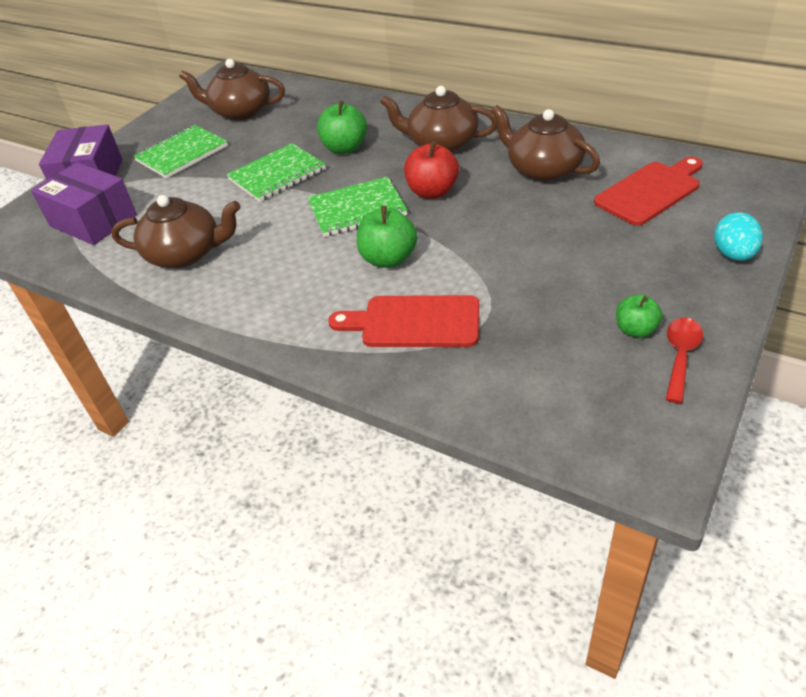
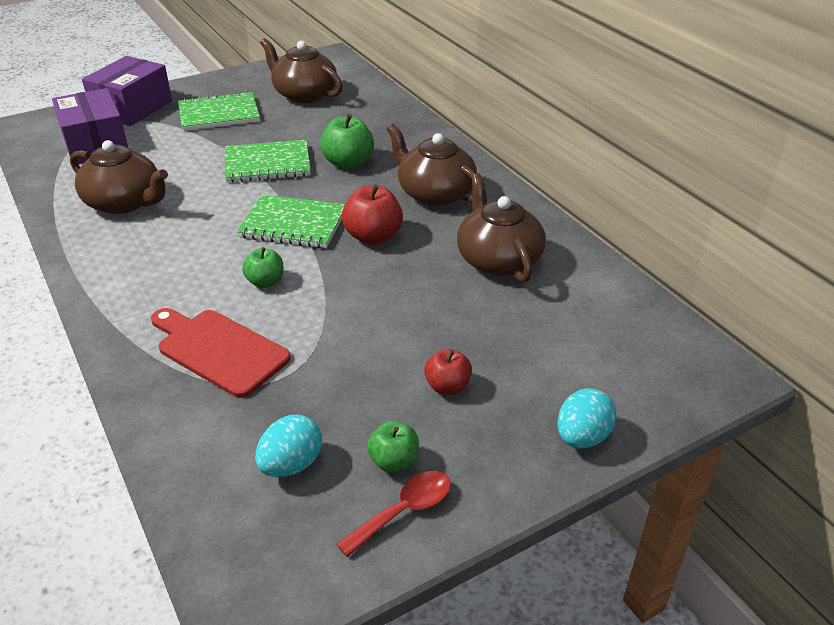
camera: 25 degrees right, 5 degrees down
(388, 259) = (265, 282): green apple -> green apple, size x0.63
(568, 368) = (291, 464): none -> turquoise egg
(611, 266) = (447, 386): none -> red apple
(650, 191) = (575, 330): red cutting board -> none

